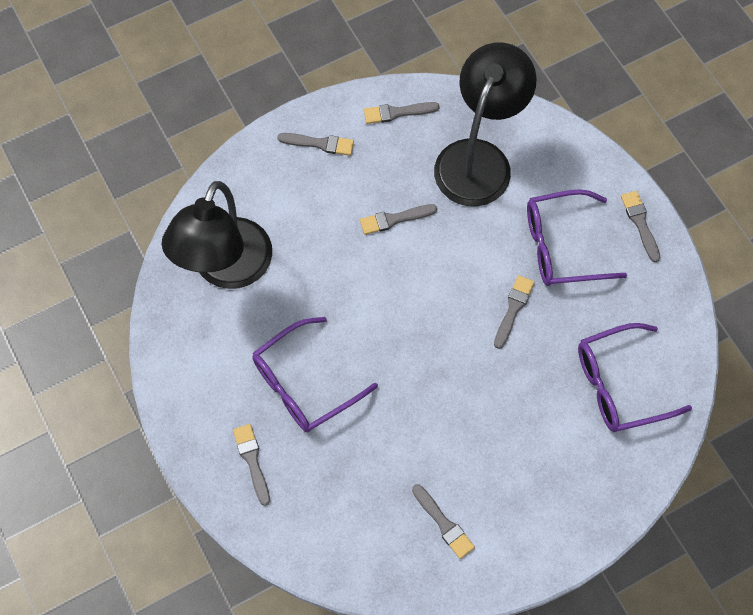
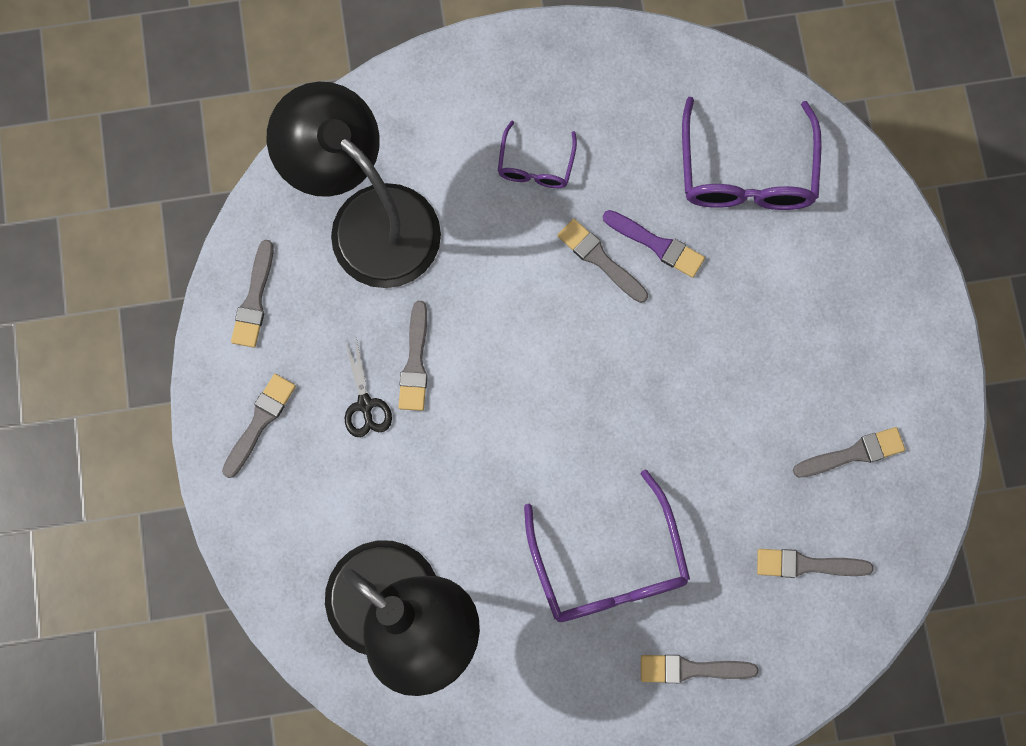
camera: 70 degrees left, 10 degrees up
(354, 199) = (365, 404): none -> black scissors
(540, 342) = (657, 244): none -> purple brush
(561, 246) = (535, 165): purple glasses -> purple glasses, size x0.54
(640, 223) = (540, 57): grey brush -> grey brush (807, 565)

